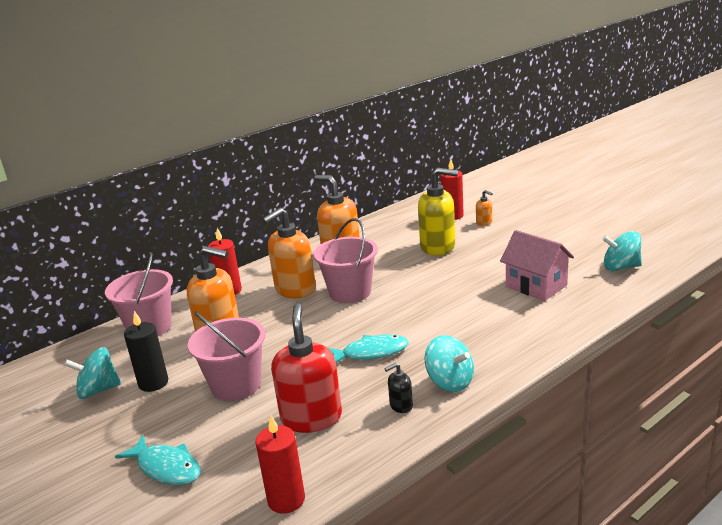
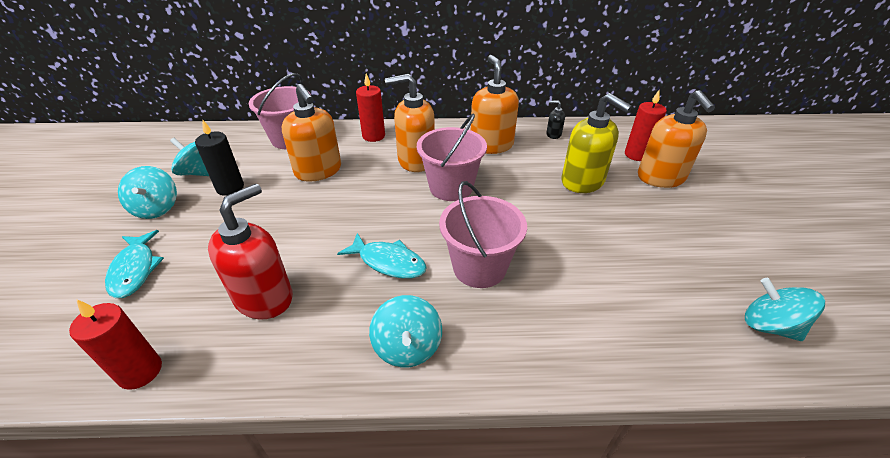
camera: 35 degrees right, 15 degrees up
(103, 430) = (156, 208): none -> turquoise spinning top
(236, 385) = (266, 225): pink bucket -> pink bucket (479, 267)
(401, 406) = (336, 341): black soap dispenser -> black soap dispenser (553, 134)
(484, 222) = (661, 178): orange soap dispenser -> orange soap dispenser, size x2.25
(536, 286) = (631, 286): pink house -> none

